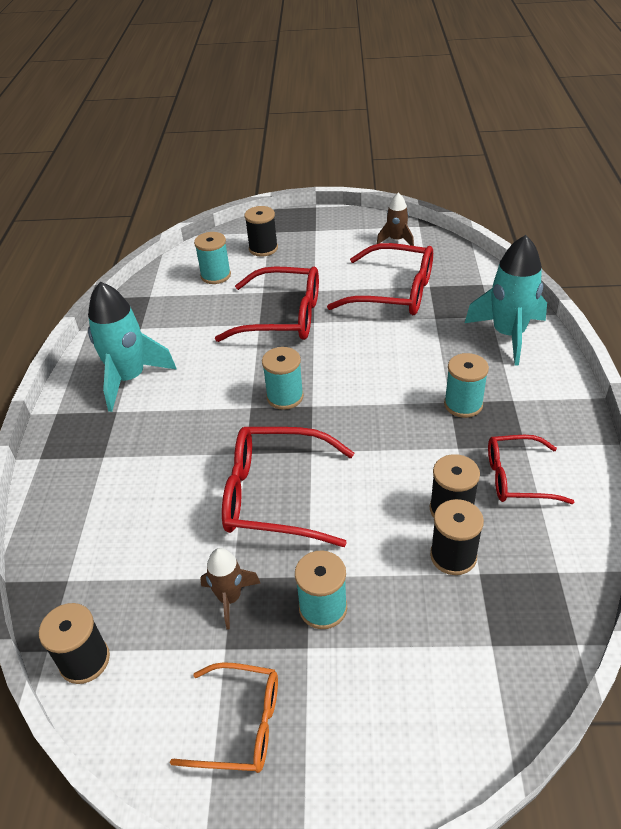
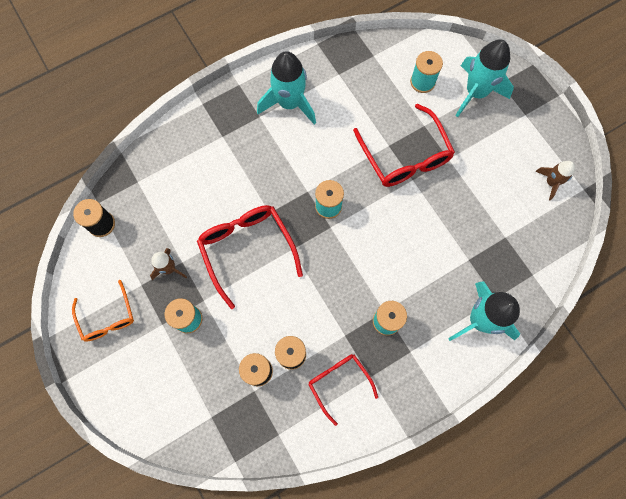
camera: 55 degrees right, 30 degrees up
(263, 248) = (476, 92): black spool -> turquoise rocket
(394, 292) = (481, 216): red glasses -> none

